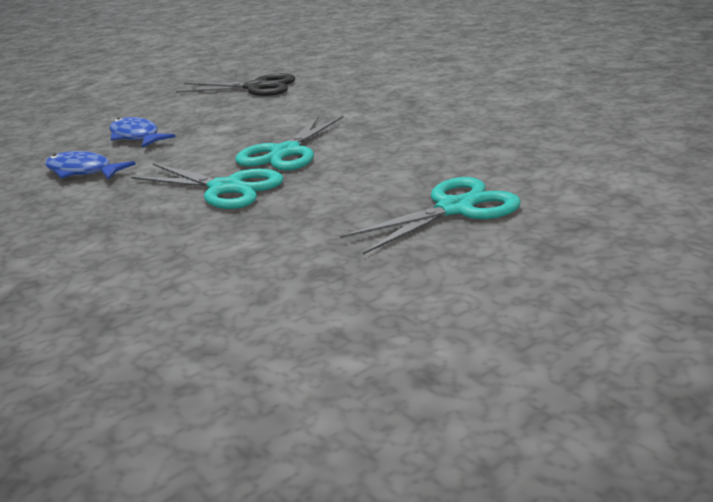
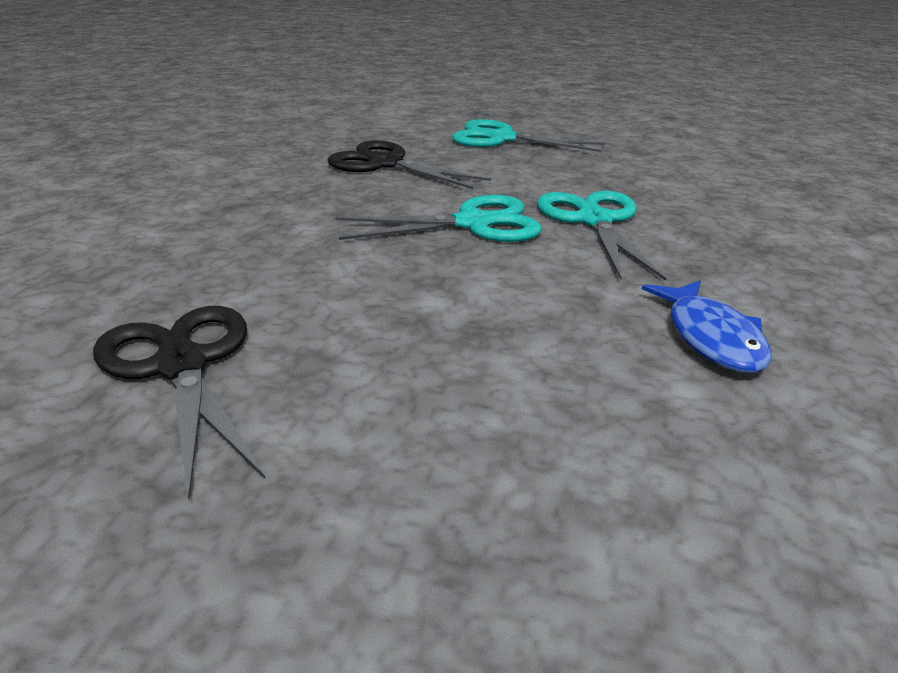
camera: 130 degrees left, 5 degrees up
(136, 137) = (554, 368): blue fish -> none
(438, 147) = (385, 164): none -> black scissors

